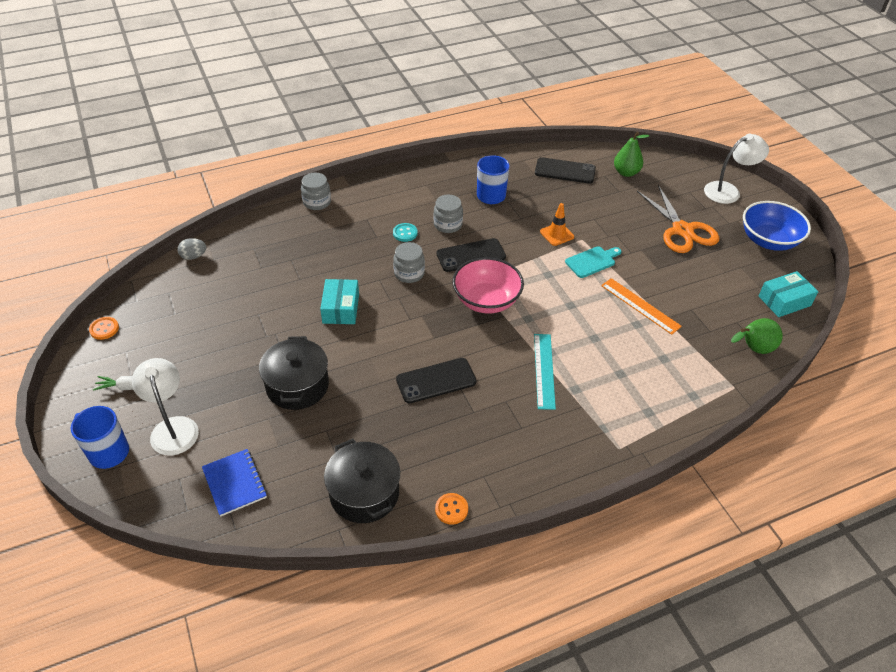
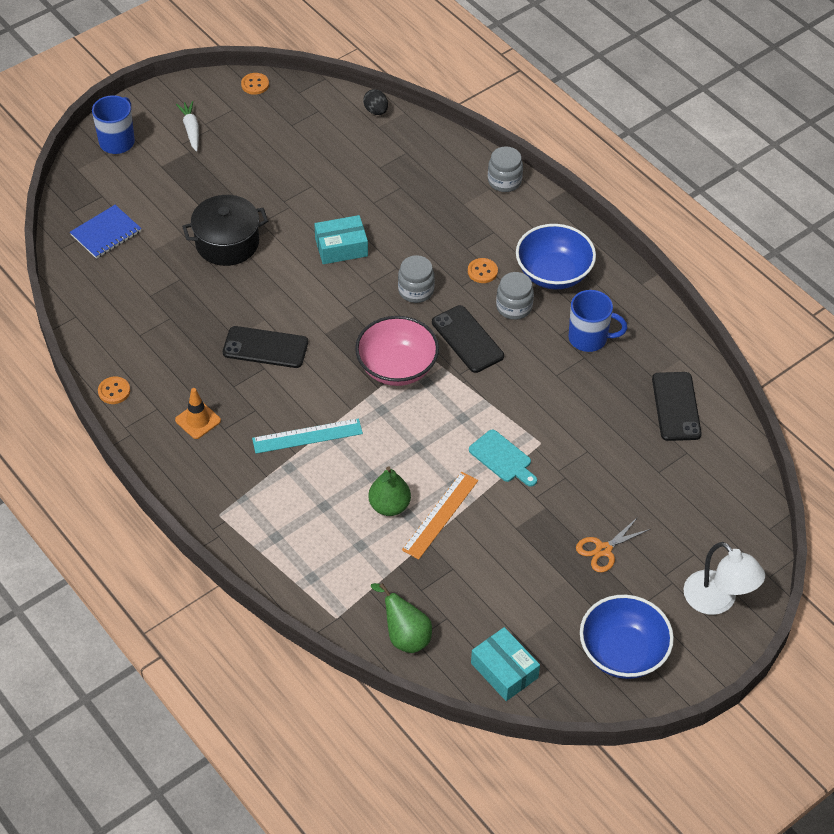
camera: 75 degrees right, 5 degrees up
(173, 427) = (154, 173): white lamp -> none
(194, 256) = (376, 111): grey egg -> black egg
(364, 493) = (116, 324): black pot -> none
(405, 233) = (482, 271): turquoise button -> orange button
(423, 198) = (553, 273): none -> blue bowl
(436, 380) = (265, 347): black phone -> black phone turned 45 degrees counterclockwise
(557, 234) = (539, 416): orange traffic cone -> orange traffic cone (198, 420)
(626, 172) = (705, 475): green pear -> green pear (389, 506)
(682, 230) = (603, 549): orange scissors -> orange scissors, size x0.55

